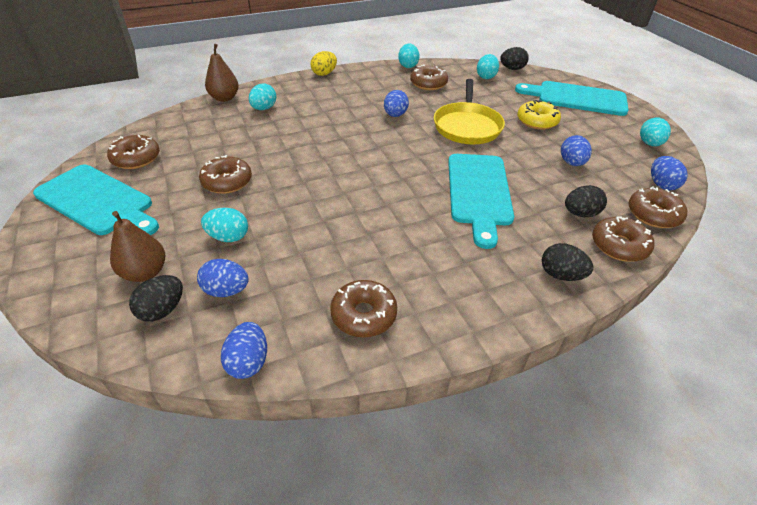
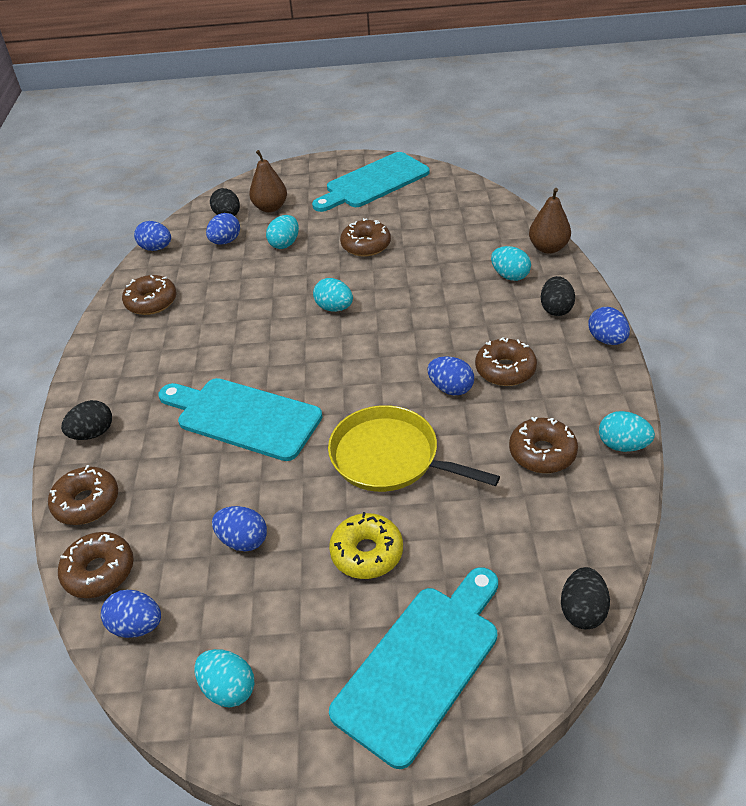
camera: 115 degrees right, 0 degrees up
(136, 158) = (433, 196): brown donut -> brown donut (505, 370)
(324, 74) = (606, 340): yellow egg -> blue egg
(486, 77) = (553, 547): turquoise egg -> turquoise egg (334, 308)
(580, 214) = (151, 494): black egg -> black egg (556, 309)

